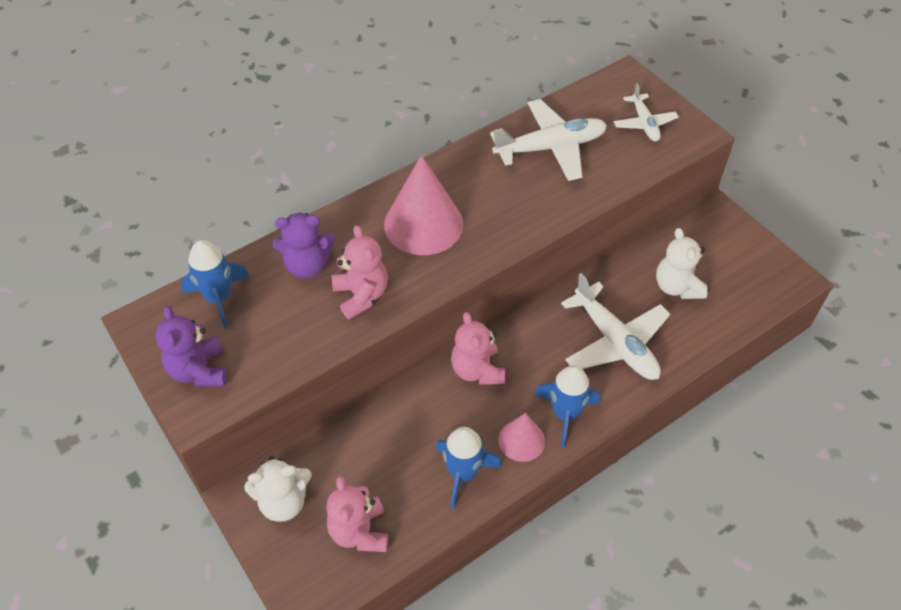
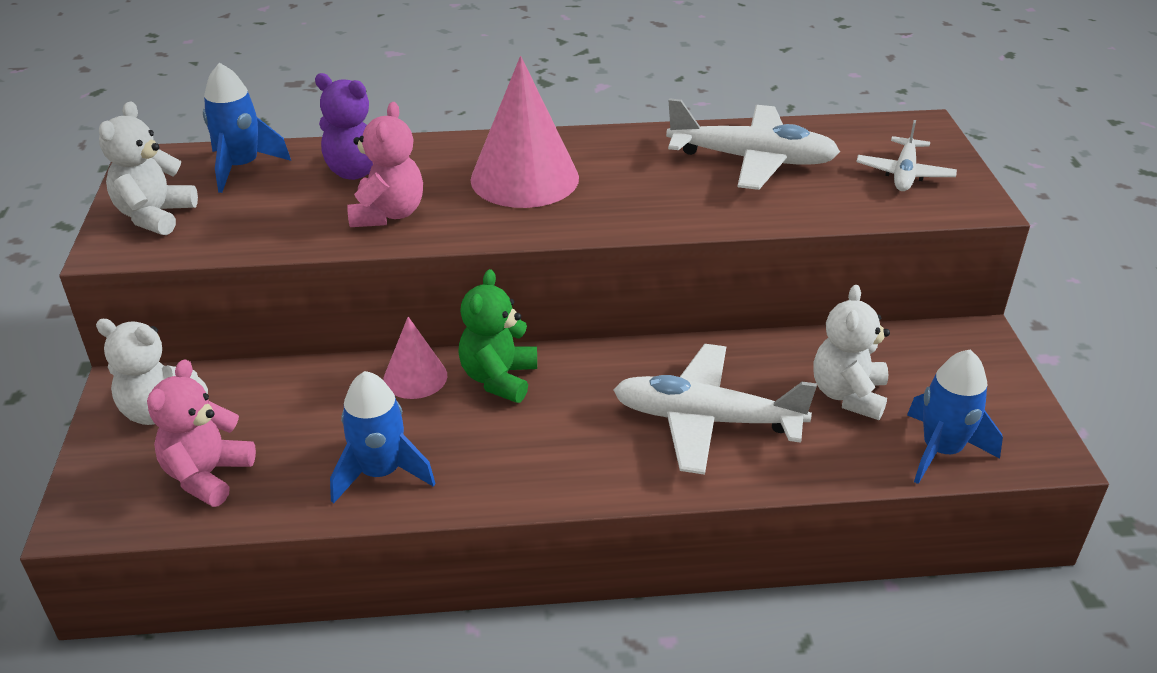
camera: 30 degrees right, 15 degrees down
(199, 370) = (155, 216): purple teddy bear -> white teddy bear
(477, 370) = (499, 378): pink teddy bear -> green teddy bear
(521, 440) = (485, 470): pink cone -> pink cone (415, 377)
(565, 414) = (567, 467): blue rocket -> blue rocket (941, 450)
(615, 342) = (706, 420): white plane -> white plane turned 105 degrees clockwise

